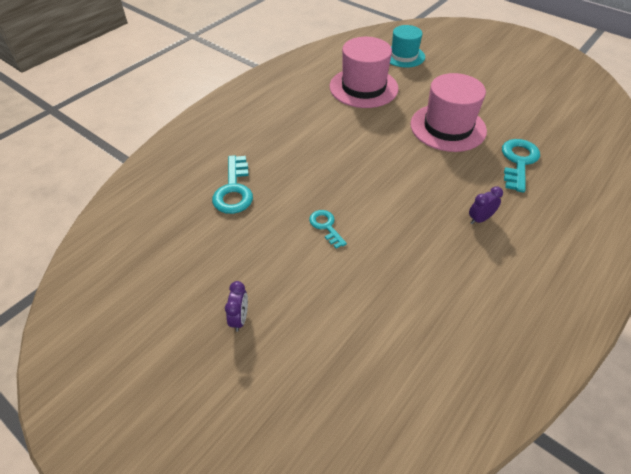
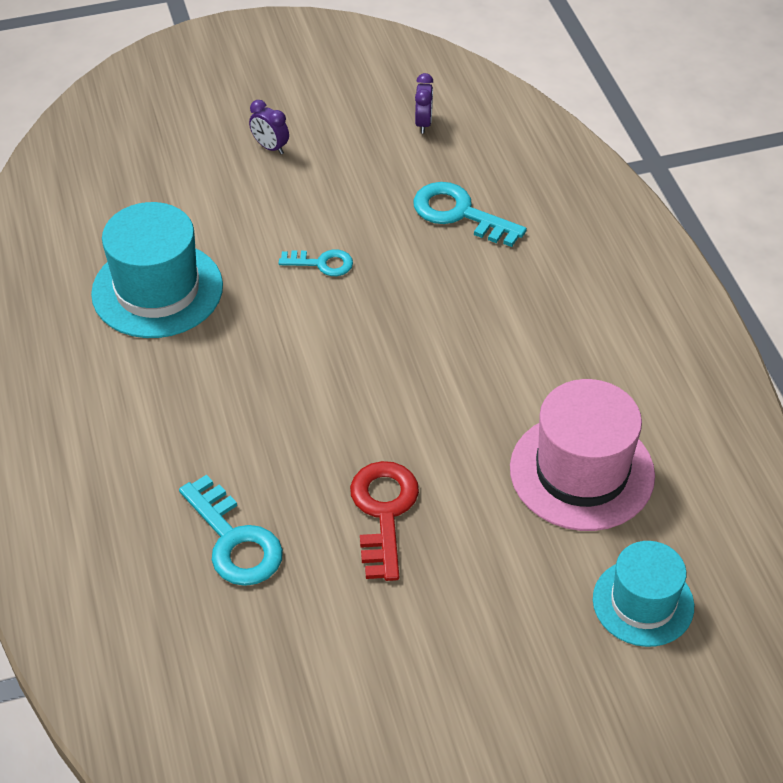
camera: 125 degrees right, 0 degrees up
(423, 292) = (157, 290): none -> turquoise hat
(448, 127) = (384, 512): pink hat -> red key
(480, 219) = (190, 411): purple clock -> purple clock (423, 123)

